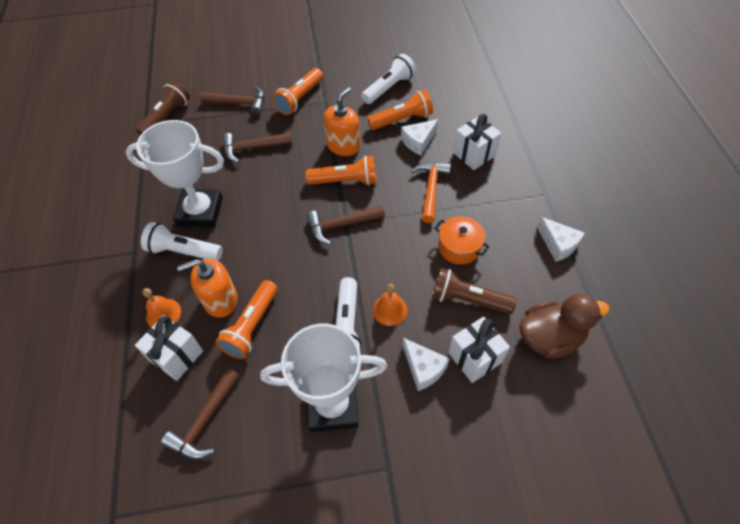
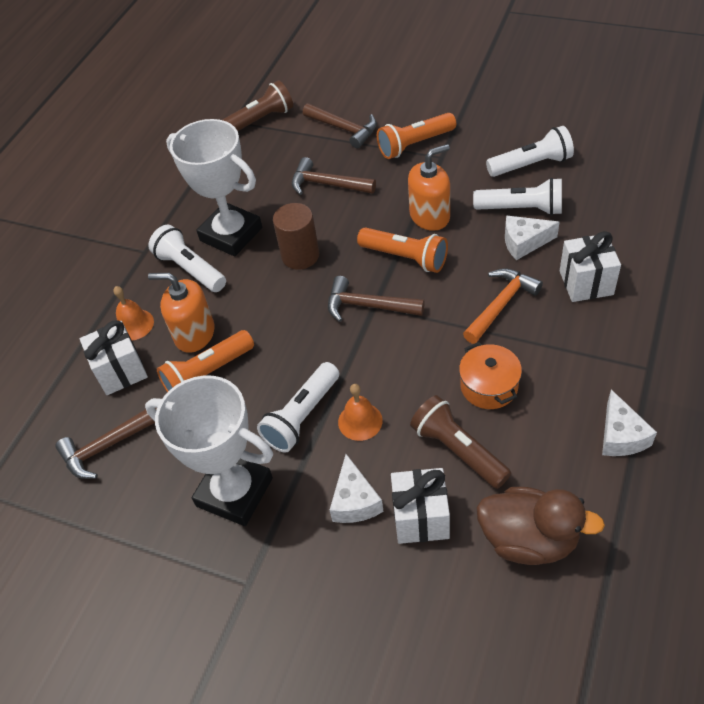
camera: 35 degrees right, 5 degrees down
(266, 208) = (300, 256): none -> brown cylinder
(402, 120) = (521, 209): orange flashlight -> white flashlight

